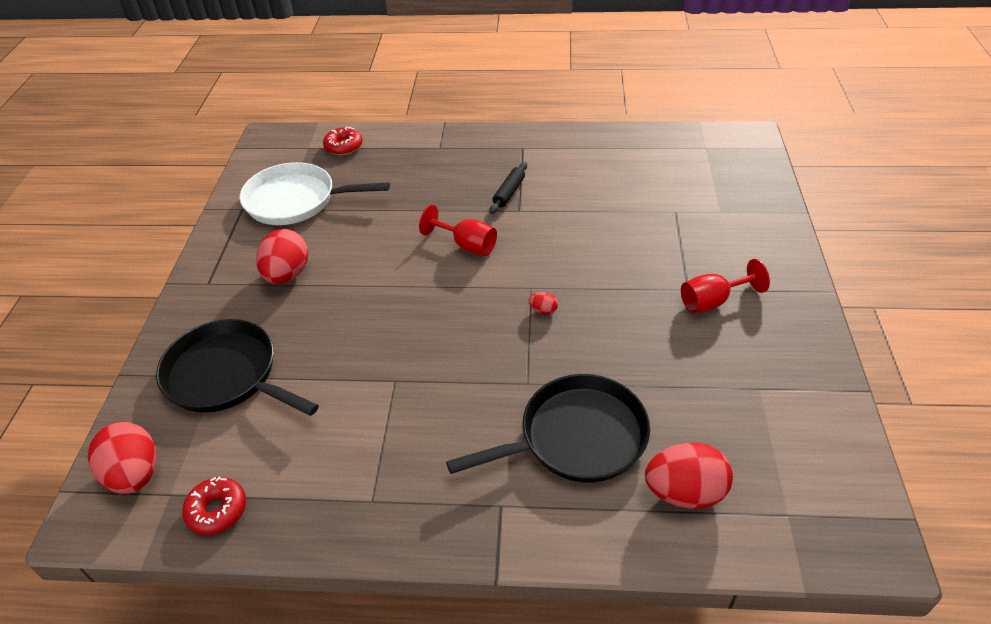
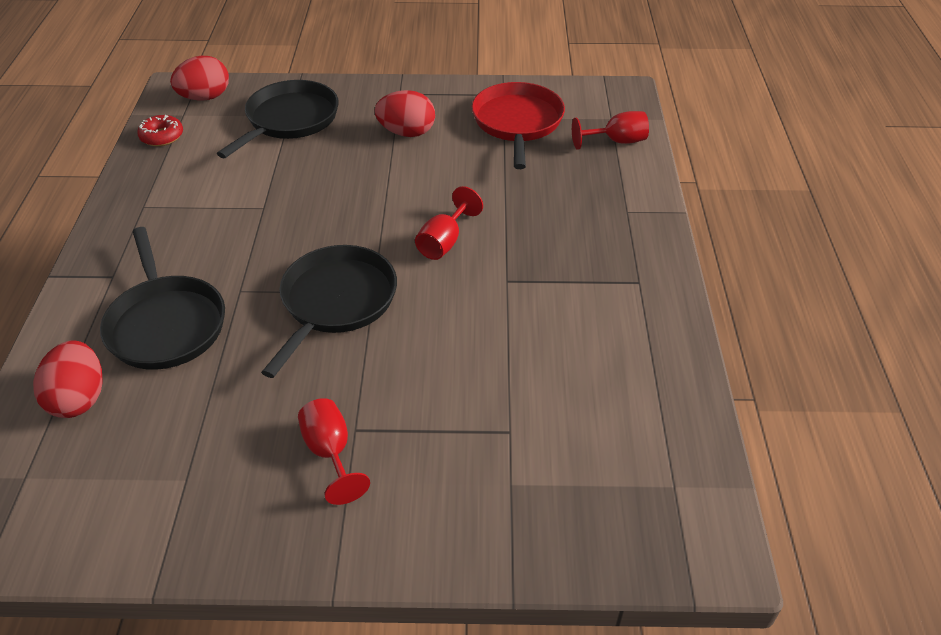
camera: 85 degrees right, 0 degrees up
(295, 200) = (517, 122): white pan -> red pan
(343, 146) = (616, 141): red donut -> red goblet
(509, 192) = (541, 272): black rolling pin -> none
(543, 310) = (336, 301): red egg -> black pan

